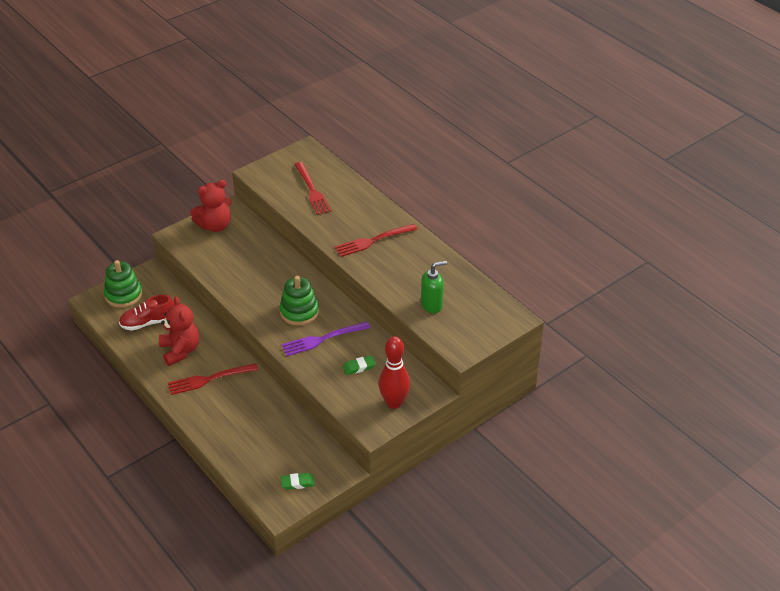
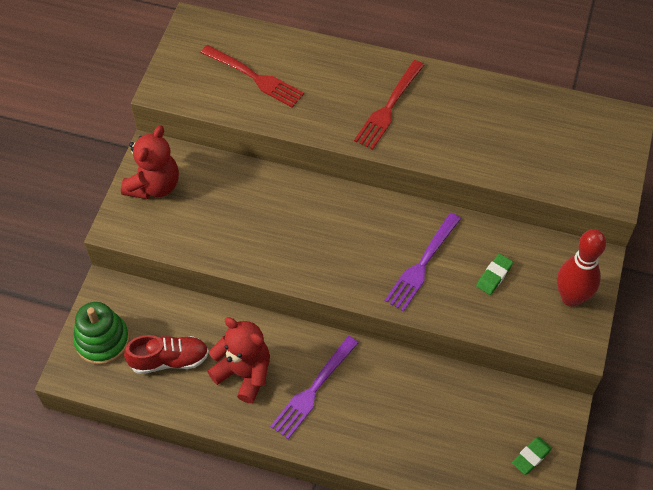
camera: 35 degrees left, 15 degrees up
(148, 322) = (169, 360): red shoe -> red shoe turned 135 degrees counterclockwise
(209, 379) = (313, 390): red fork -> purple fork
(299, 312) = (363, 244): green stacking toy -> none
(432, 305) = (529, 155): green soap dispenser -> none

